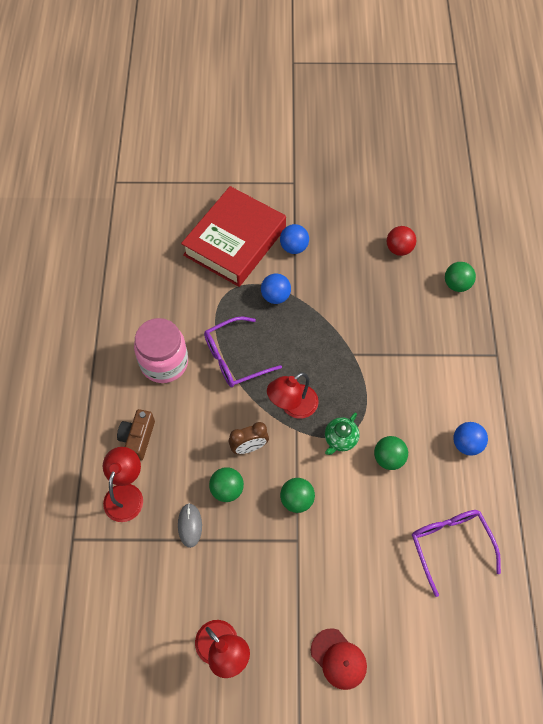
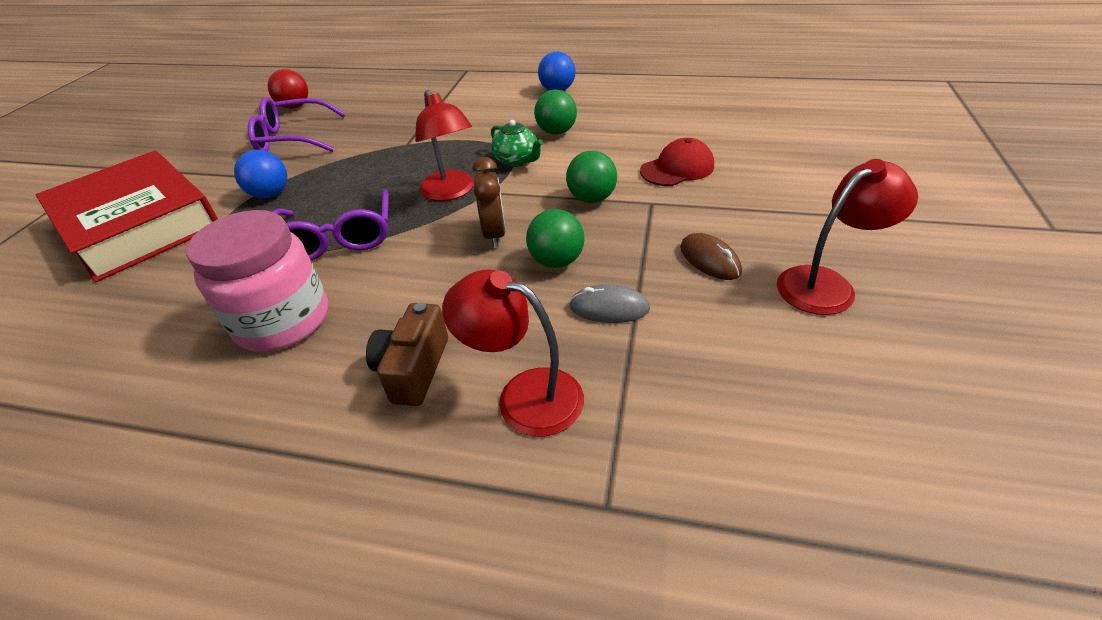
camera: 75 degrees left, 20 degrees down
(138, 438) = (413, 369): brown camera -> brown camera turned 75 degrees clockwise
(238, 580) = (709, 260): none -> brown mouse
(294, 247) = (211, 174): blue ball -> none
(338, 659) = (816, 183): red cap -> red cap (677, 168)
(450, 544) = (669, 107): purple glasses -> purple glasses (292, 139)
(456, 284) = (371, 81): green ball -> none

